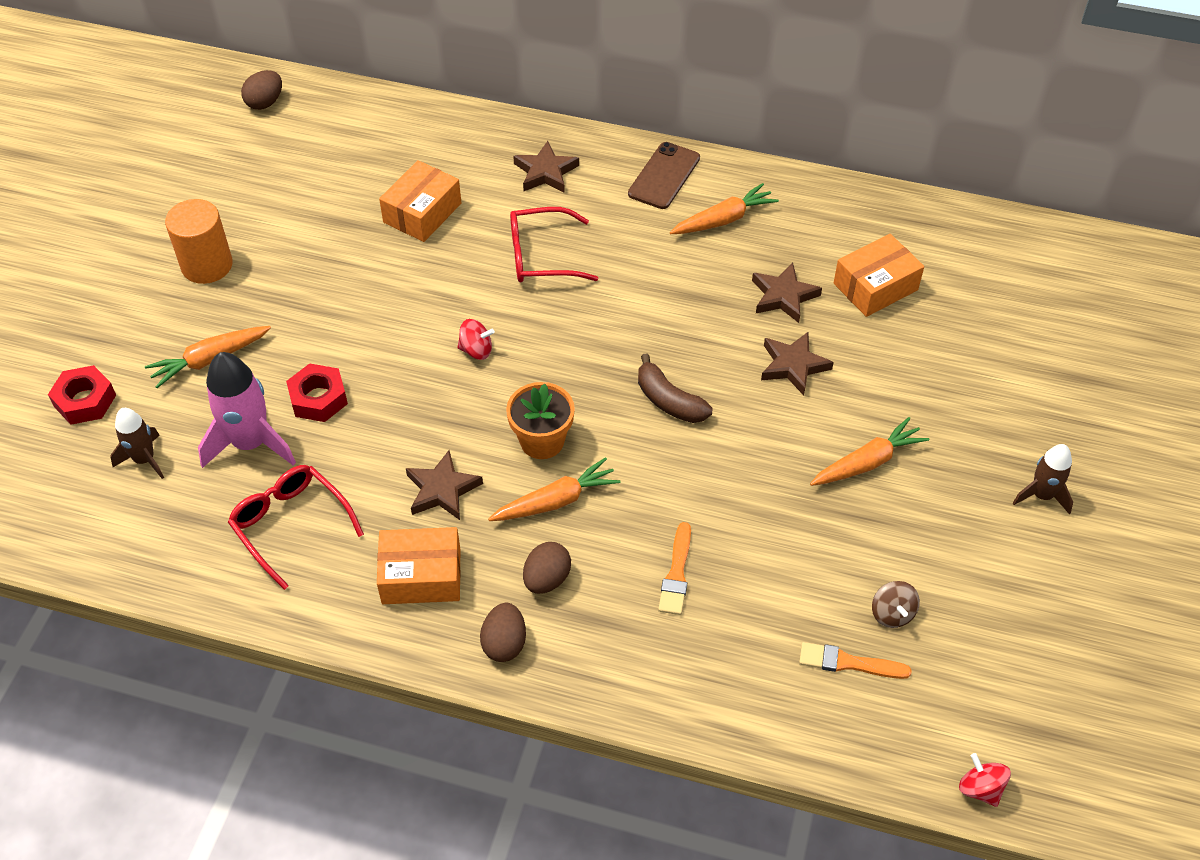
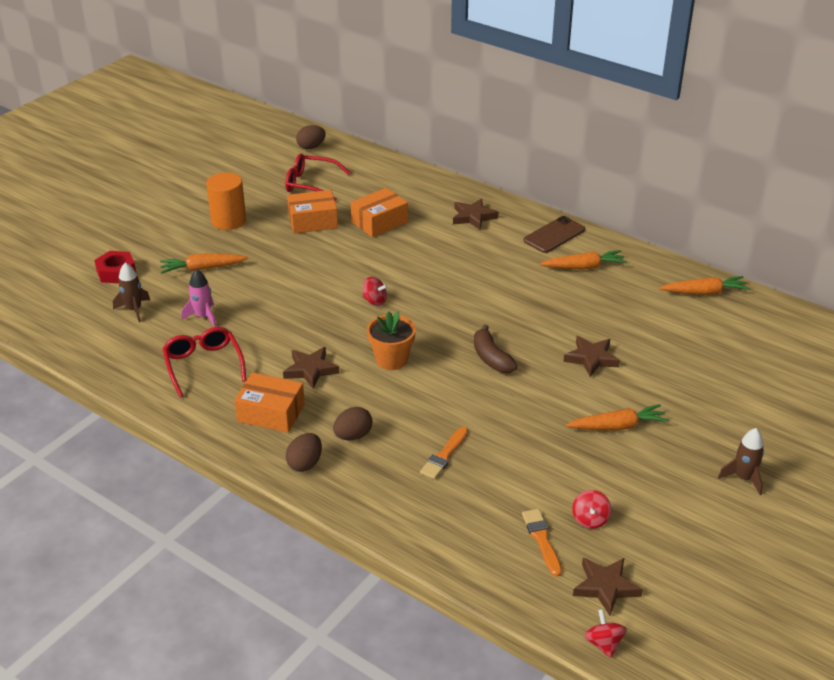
camera: 20 degrees right, 15 degrees down
(251, 443) = (203, 317): pink rocket -> pink rocket, size x0.59
(318, 398) = (258, 303): red nut -> none
(540, 256) = (445, 260): red glasses -> red glasses (310, 184)
(556, 501) = (383, 394): orange carrot -> orange carrot (704, 292)
(783, 296) = (605, 318): brown star -> brown star (605, 587)
(848, 663) = (541, 539): orange brush -> orange brush turned 45 degrees clockwise
(875, 287) = (676, 327): orange box -> orange box (313, 221)
(892, 614) = (590, 519): brown spinning top -> red spinning top

